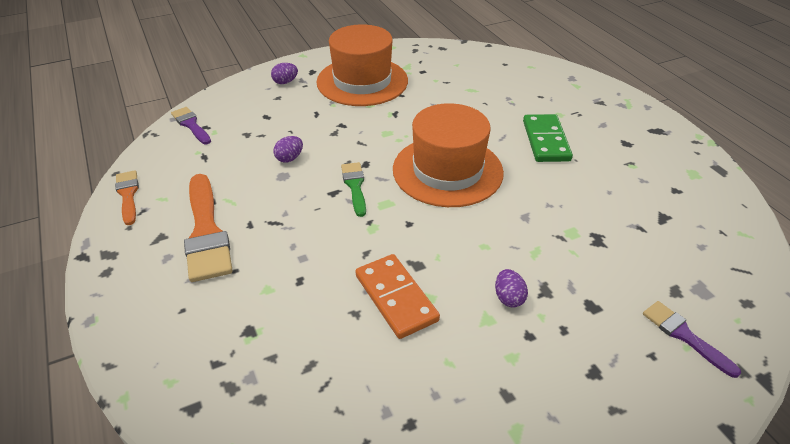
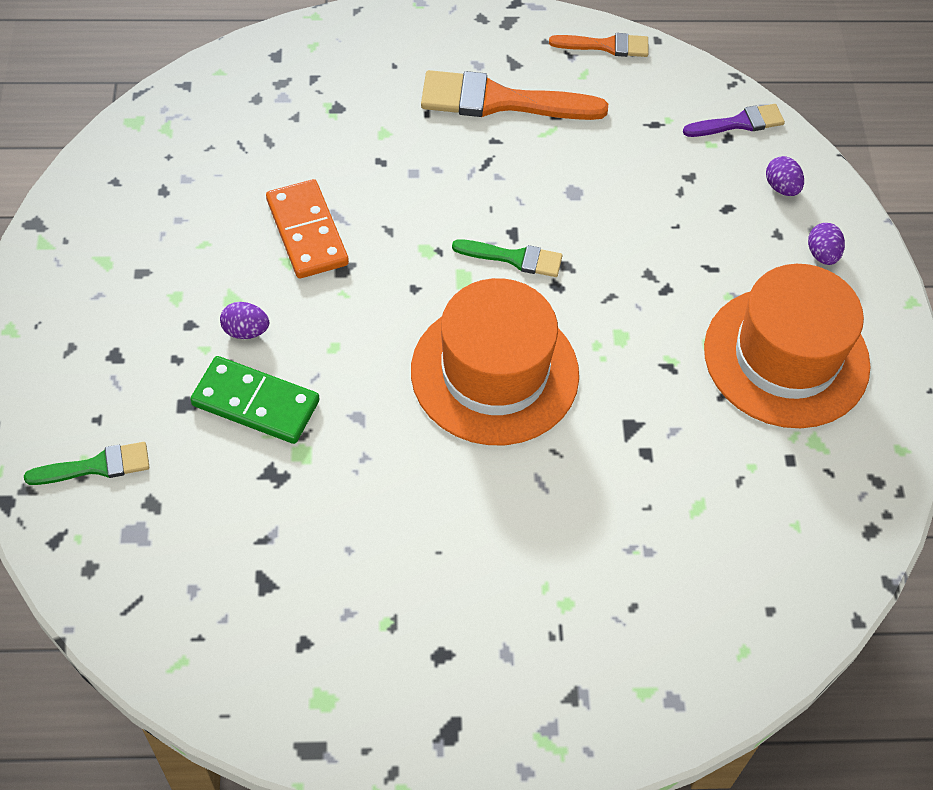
camera: 110 degrees right, 15 degrees up
(289, 158) = (608, 208): purple egg -> purple egg (781, 187)
(395, 298) = (307, 232): orange domino -> orange domino turned 75 degrees clockwise
(546, 141) = (503, 537): green domino -> green domino (255, 403)
(684, 336) = (96, 466): purple brush -> green brush

